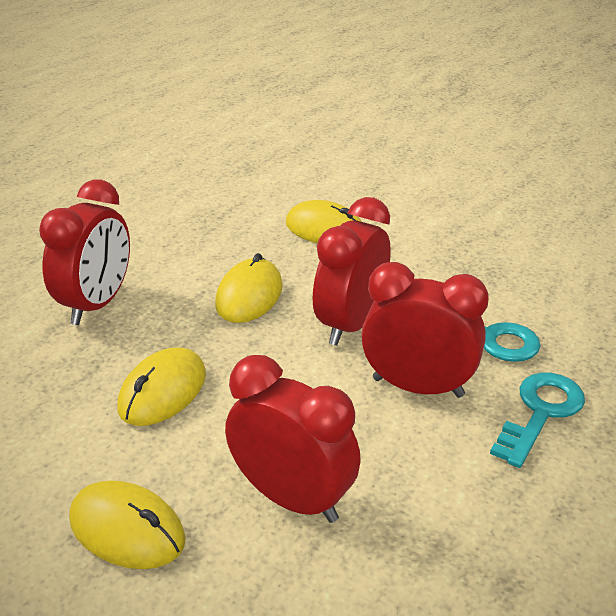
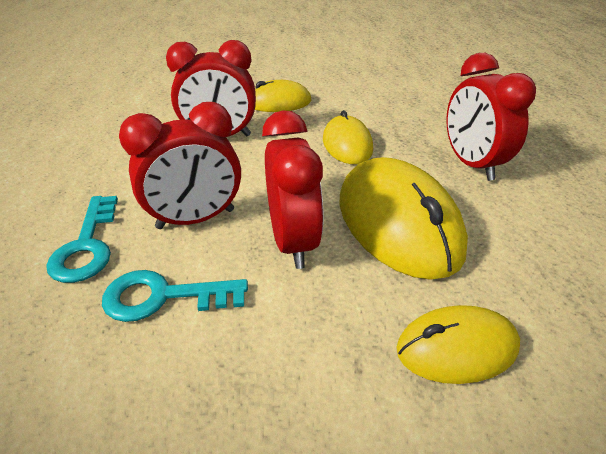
camera: 140 degrees right, 5 degrees up
(249, 295) = (398, 223): yellow mouse -> yellow mouse, size x1.75

